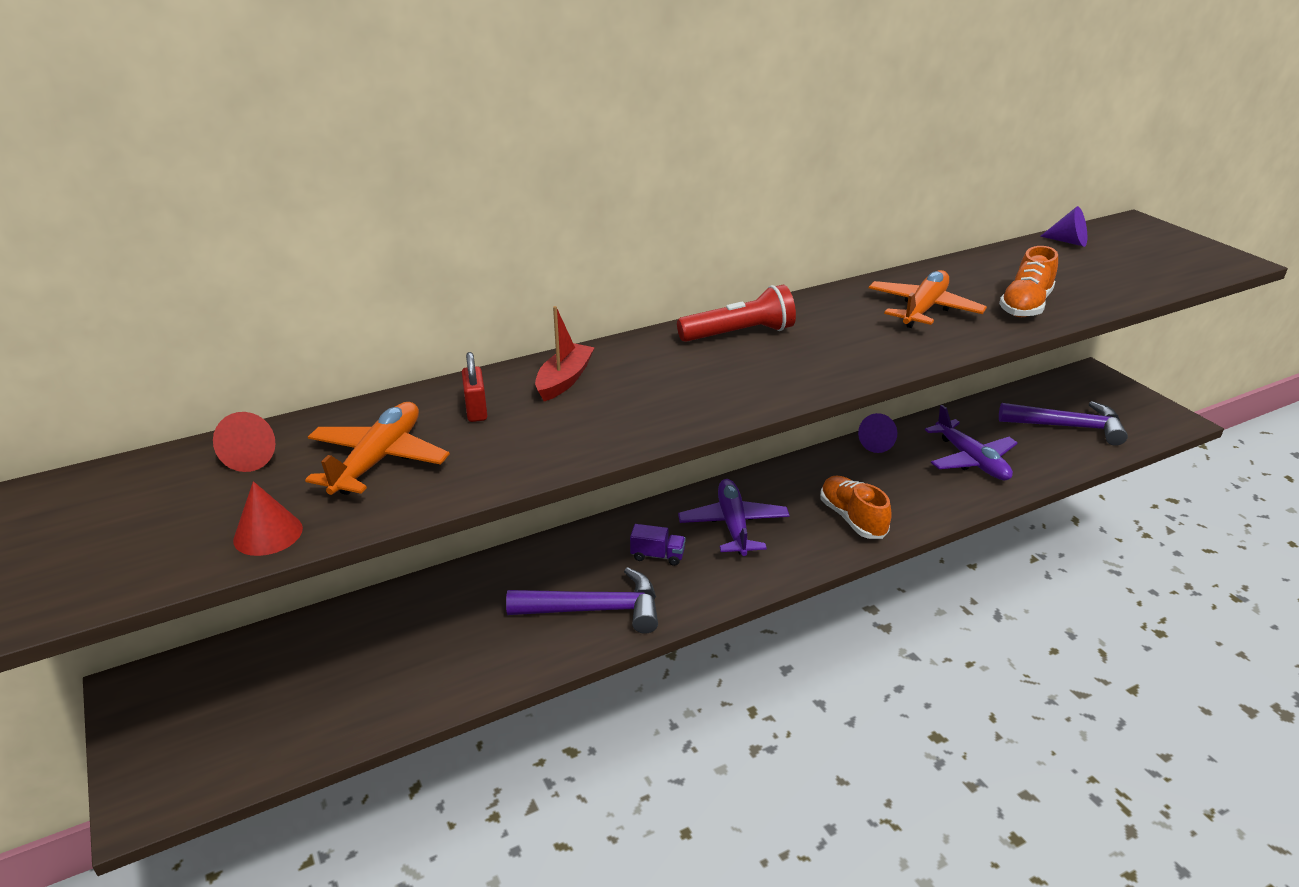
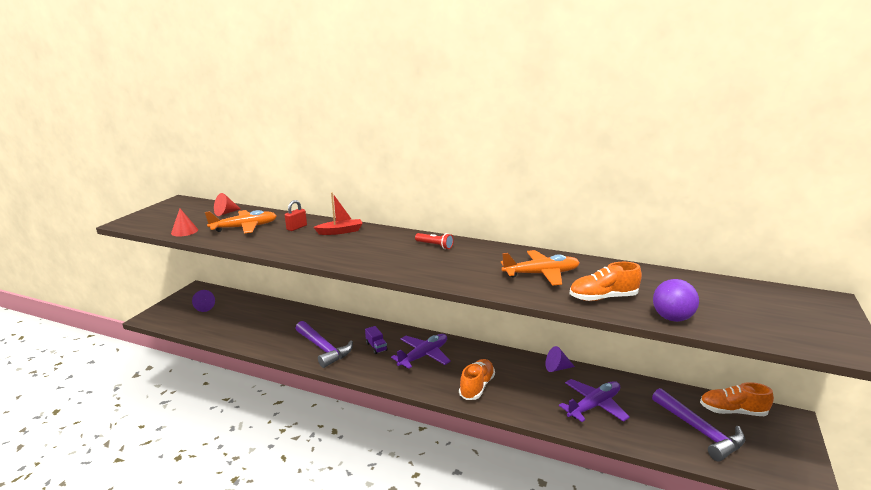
camera: 50 degrees right, 10 degrees down
(739, 334) = (435, 245): red flashlight -> red flashlight, size x0.62
(971, 460) = (594, 405): purple plane -> purple plane turned 150 degrees counterclockwise
(1055, 392) = (732, 411): none -> orange shoe
(1068, 242) = (732, 286): purple cone -> purple cone (206, 307)
(1107, 296) = (672, 318): none -> purple ball

